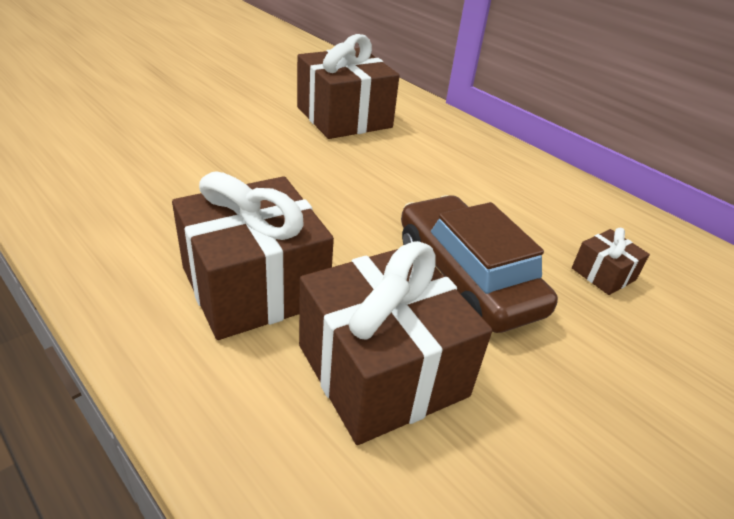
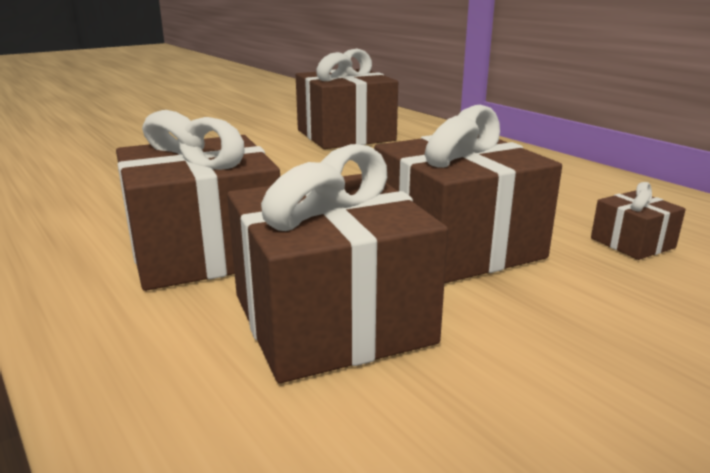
camera: 10 degrees right, 15 degrees down
(466, 277) = (456, 245): brown car -> brown gift

